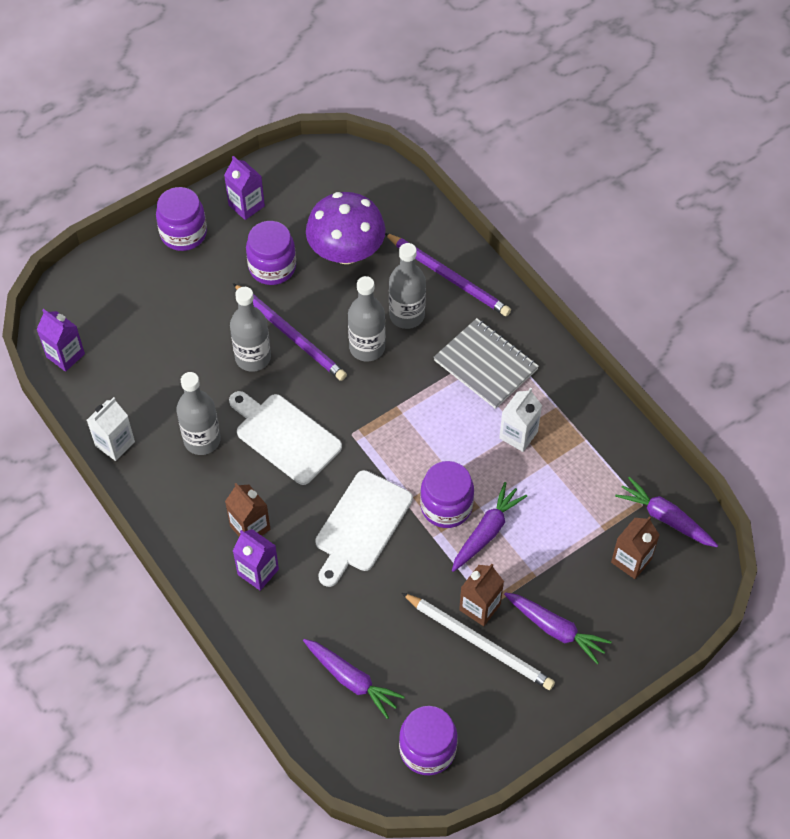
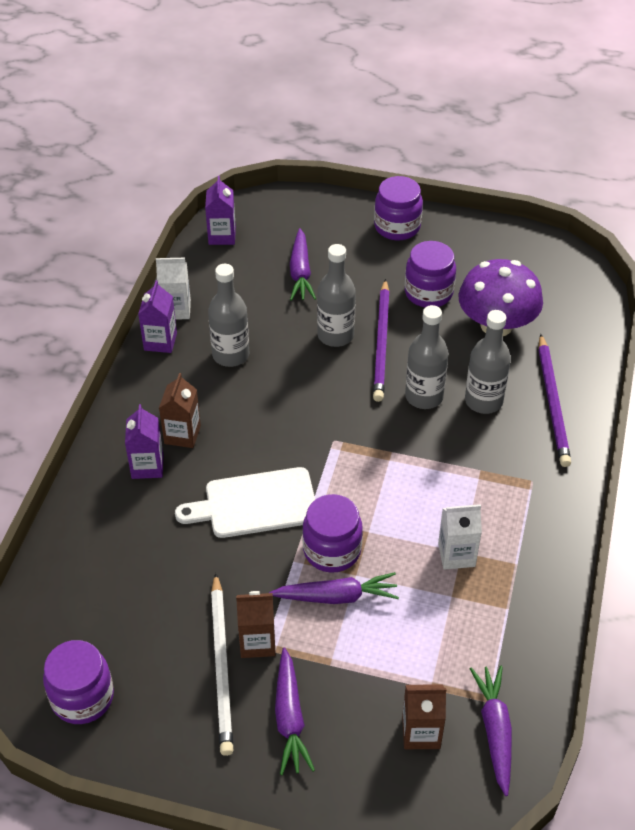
camera: 50 degrees right, 10 degrees down
(246, 205) = (464, 243): purple carton -> purple carton (160, 341)
(284, 436) = (286, 401): white cutting board -> none
(352, 680) = (103, 596): purple carrot -> purple carrot (300, 272)
(485, 365) = (498, 485): grey notebook -> none

